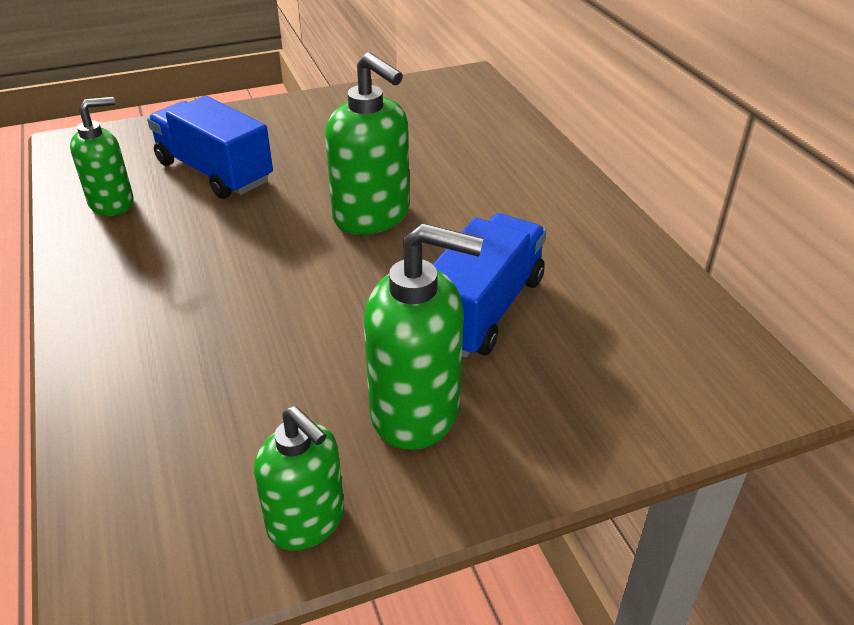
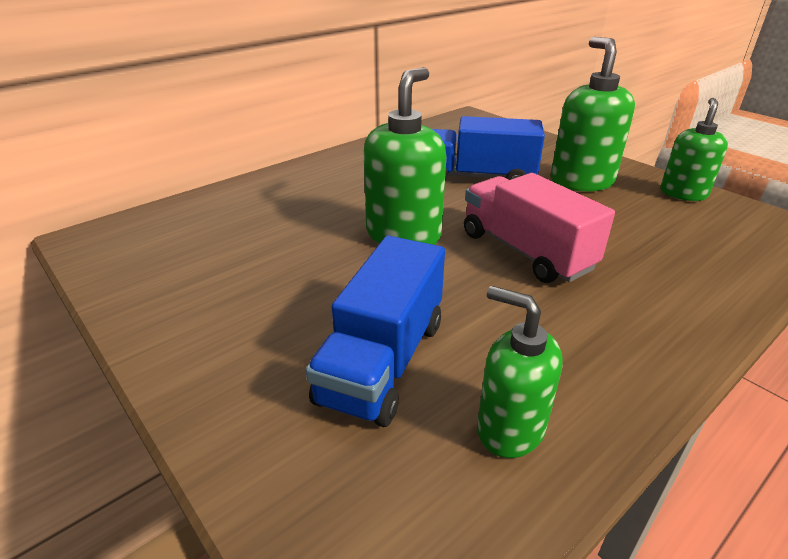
camera: 110 degrees left, 5 degrees down
(284, 283) = (525, 251): none -> pink truck

